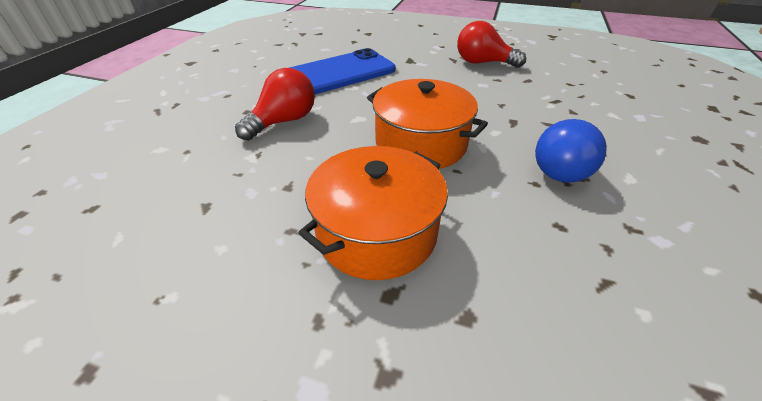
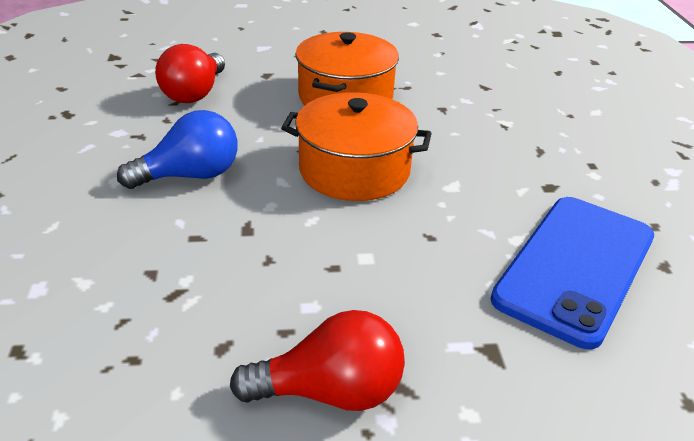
camera: 155 degrees right, 5 degrees down
(284, 121) = (531, 162): red light bulb -> red light bulb (194, 93)
(561, 167) = (190, 175): blue light bulb -> blue light bulb turned 60 degrees clockwise

